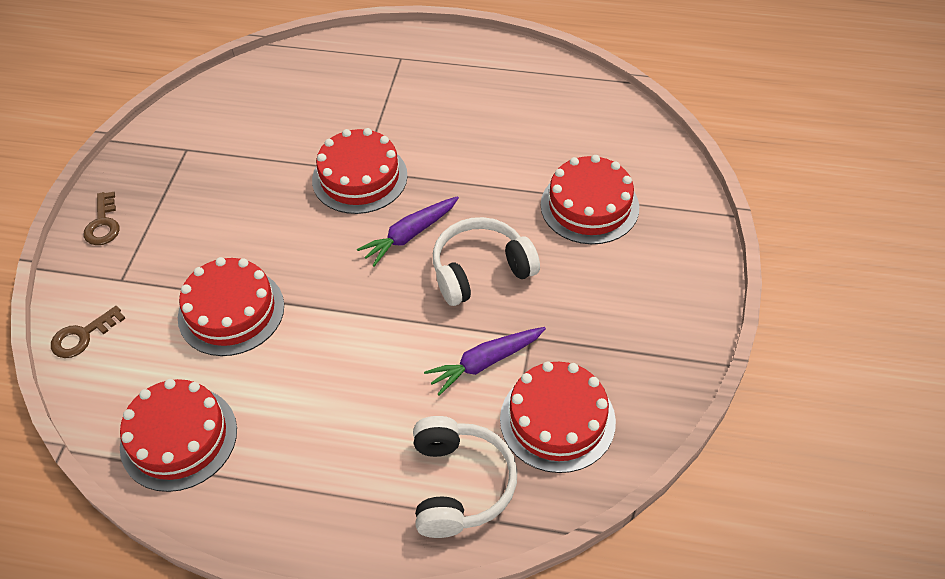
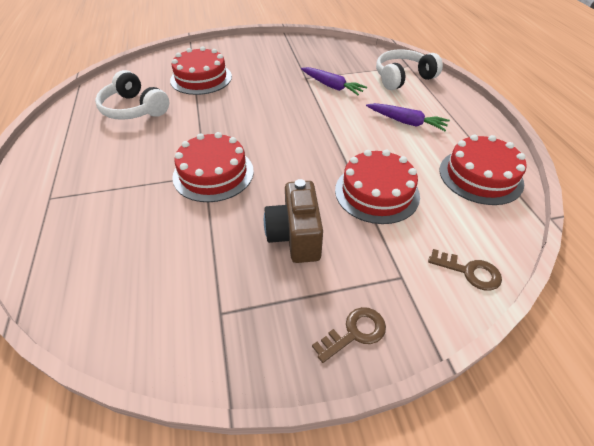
camera: 115 degrees left, 5 degrees down
(224, 218) = (295, 237): none -> brown camera
(409, 235) = (258, 134): purple carrot -> purple carrot (406, 122)
(481, 270) = (271, 101): white headphones -> white headphones (134, 109)
(557, 420) = (346, 62): red cake -> none

